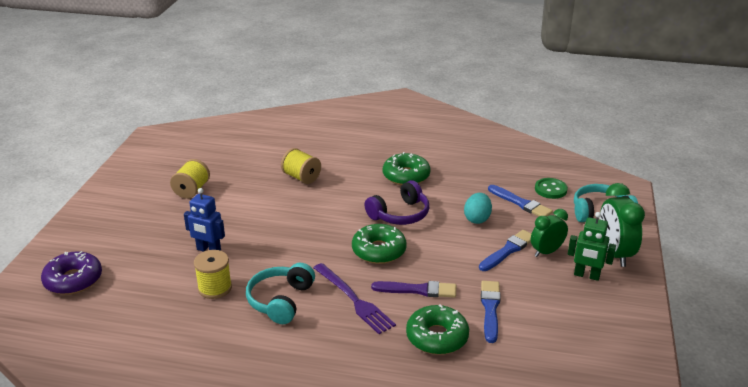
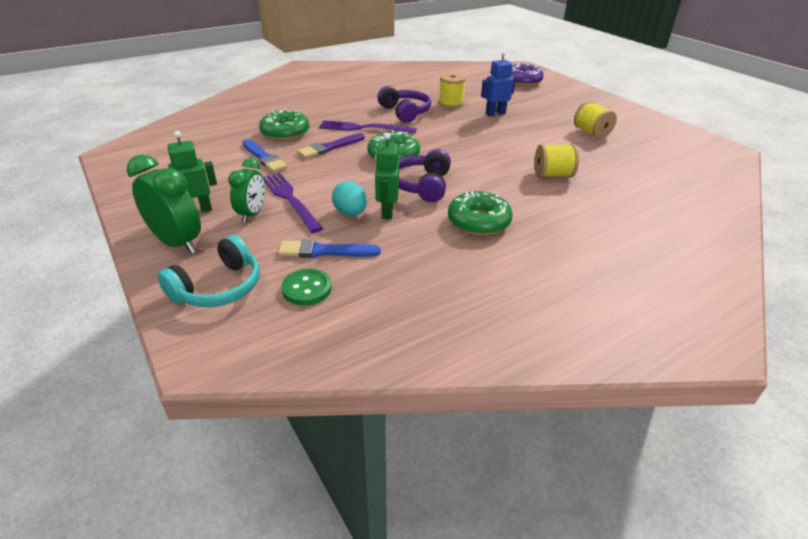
camera: 135 degrees right, 5 degrees up
(280, 301) = (405, 112): turquoise headphones -> purple headphones
(452, 208) = (387, 212): none -> green robot
(508, 250) = (290, 200): blue brush -> purple fork

